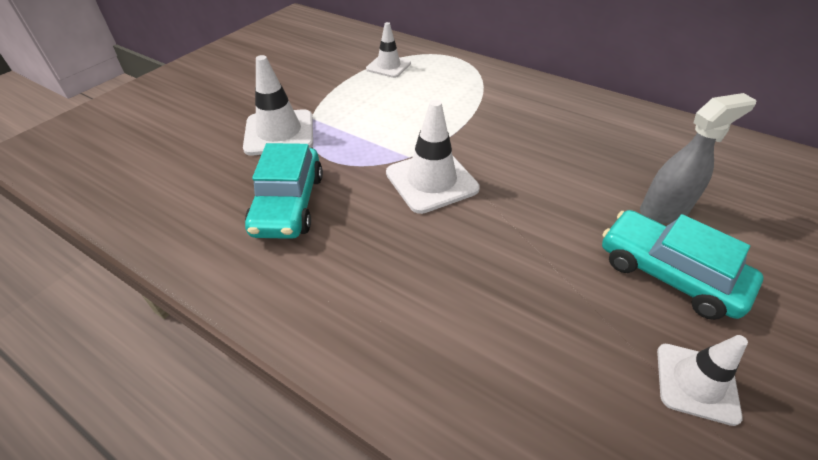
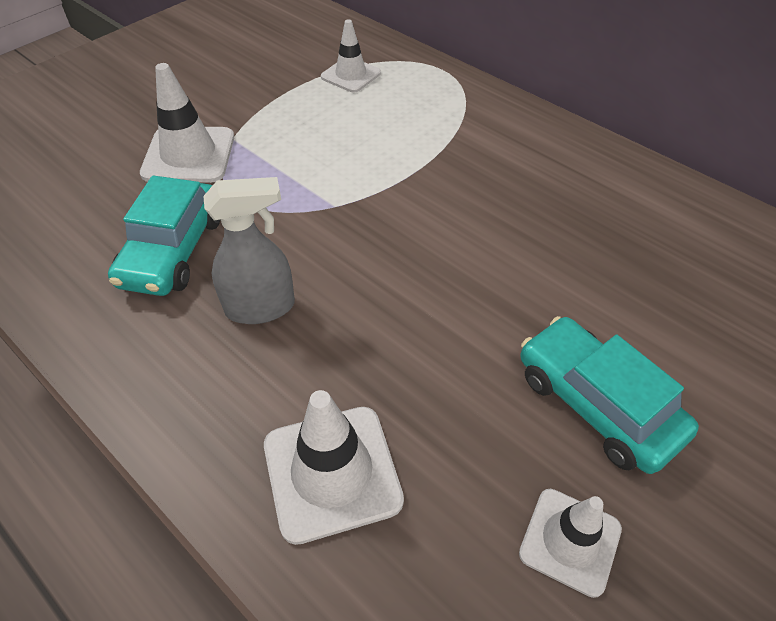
camera: 10 degrees right, 5 degrees up
(431, 181) = (350, 242): white traffic cone -> white traffic cone (332, 472)
(664, 211) = (628, 321): grey spray bottle -> grey spray bottle (261, 307)

